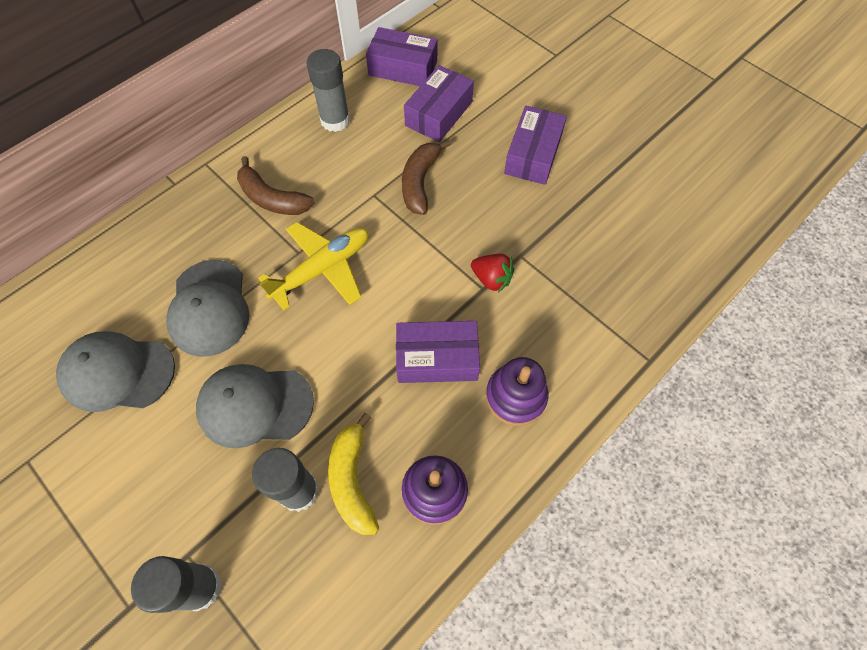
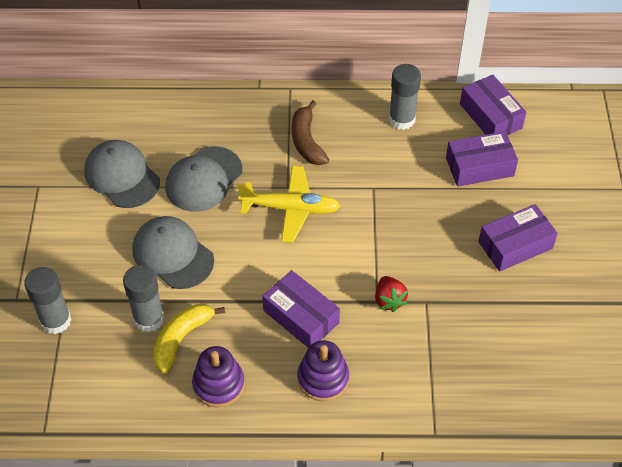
camera: 45 degrees right, 10 degrees down
(420, 182) = (413, 203): brown banana -> none

